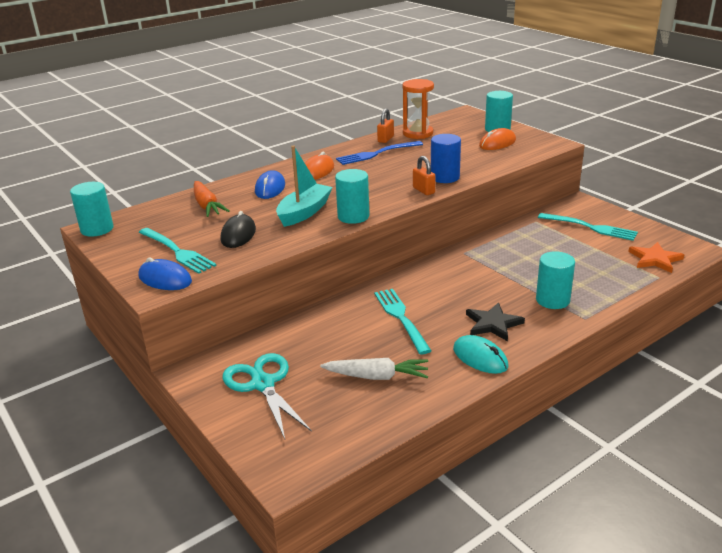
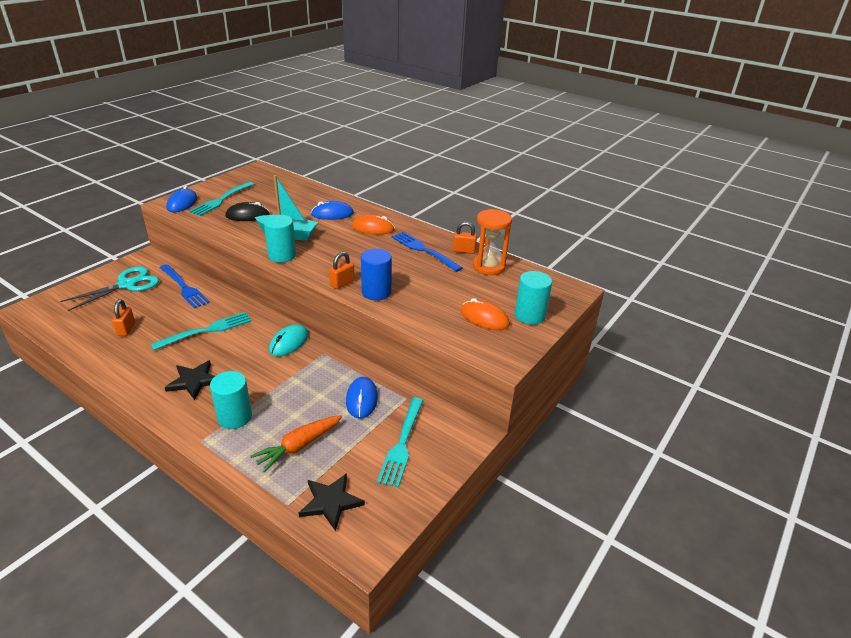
camera: 70 degrees right, 5 degrees up
(97, 229) = (255, 170): turquoise cylinder -> none
(207, 206) = (296, 196): orange carrot -> orange carrot (298, 446)
(295, 336) = (184, 287): none -> blue fork
(377, 376) = (126, 329): white carrot -> orange padlock
(480, 358) = (142, 377): turquoise mouse -> turquoise mouse (289, 342)
(534, 239) = (362, 399): none -> blue mouse
(655, 259) = (331, 502): orange star -> black star

